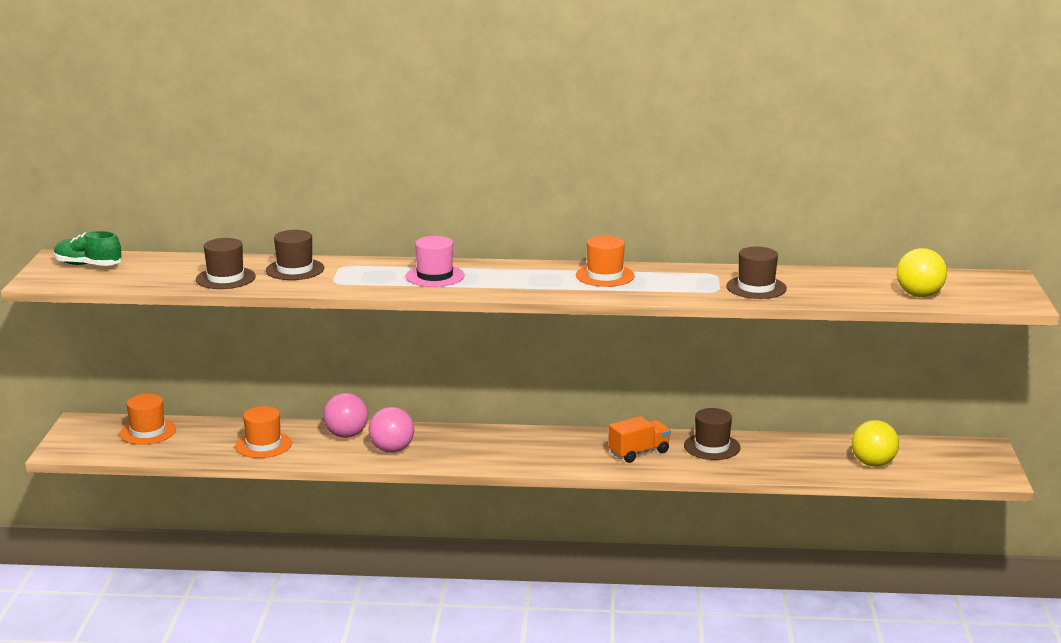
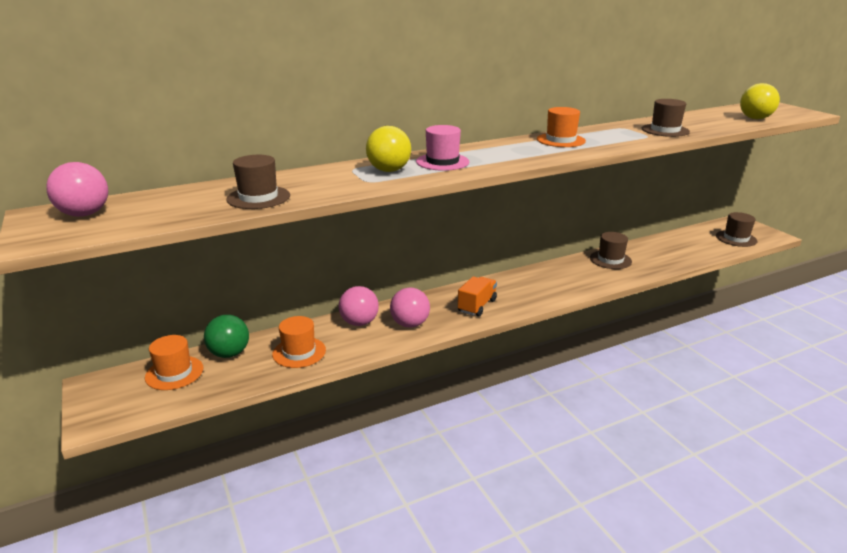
camera: 30 degrees left, 5 degrees up
(88, 265) = (84, 214): green shoe -> pink ball
(205, 429) = (229, 353): none -> green ball
(295, 269) = (314, 179): brown hat -> brown hat (736, 238)
(639, 452) = (576, 276): orange truck -> orange truck (477, 306)
(873, 463) = (706, 245): yellow ball -> yellow ball (389, 170)

